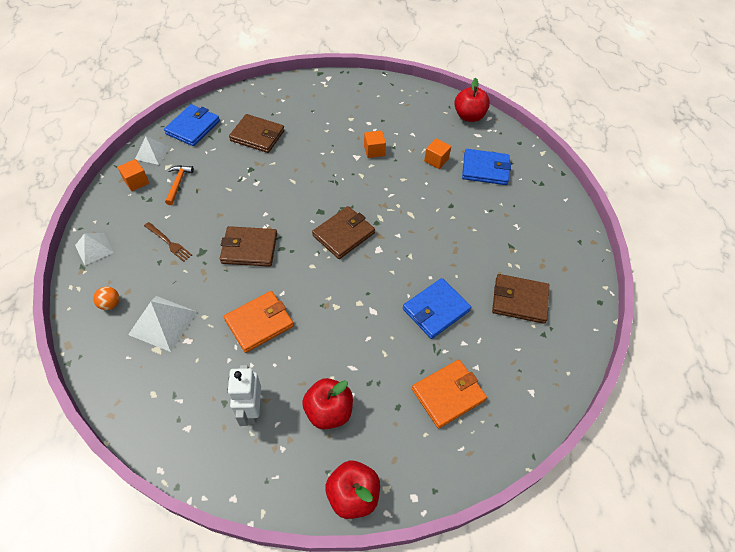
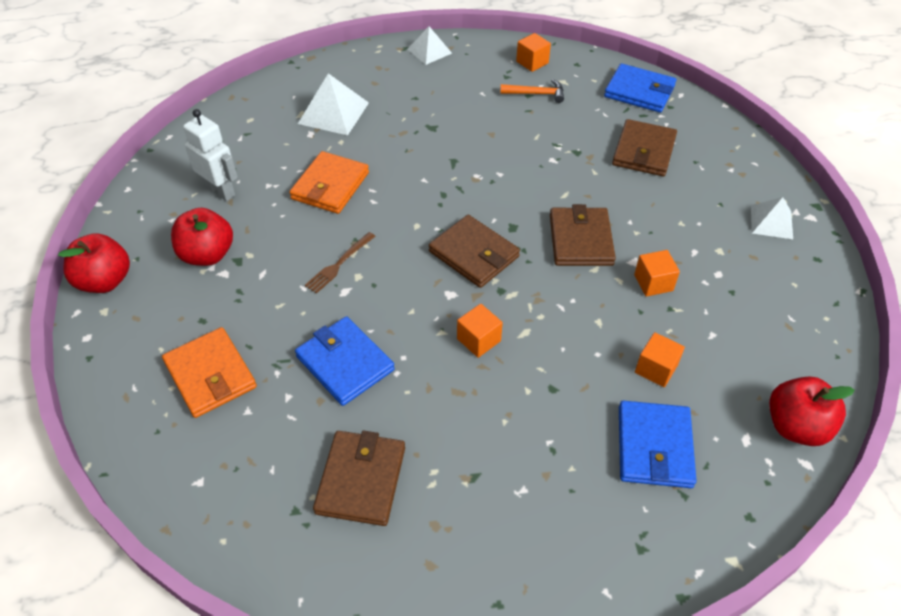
camera: 90 degrees right, 5 degrees down
(110, 304) = (358, 74): orange ball -> none
(152, 153) = (582, 66): white pyramid -> white pyramid (771, 222)
(169, 243) = (442, 100): brown fork -> brown fork (339, 264)
(249, 248) = (440, 165): brown wallet -> brown wallet (581, 240)
(251, 409) = (221, 191): white robot -> white robot turned 45 degrees clockwise
(259, 323) = (330, 186): orange wallet -> orange wallet turned 60 degrees clockwise
(416, 237) = (478, 340): none -> orange cube

